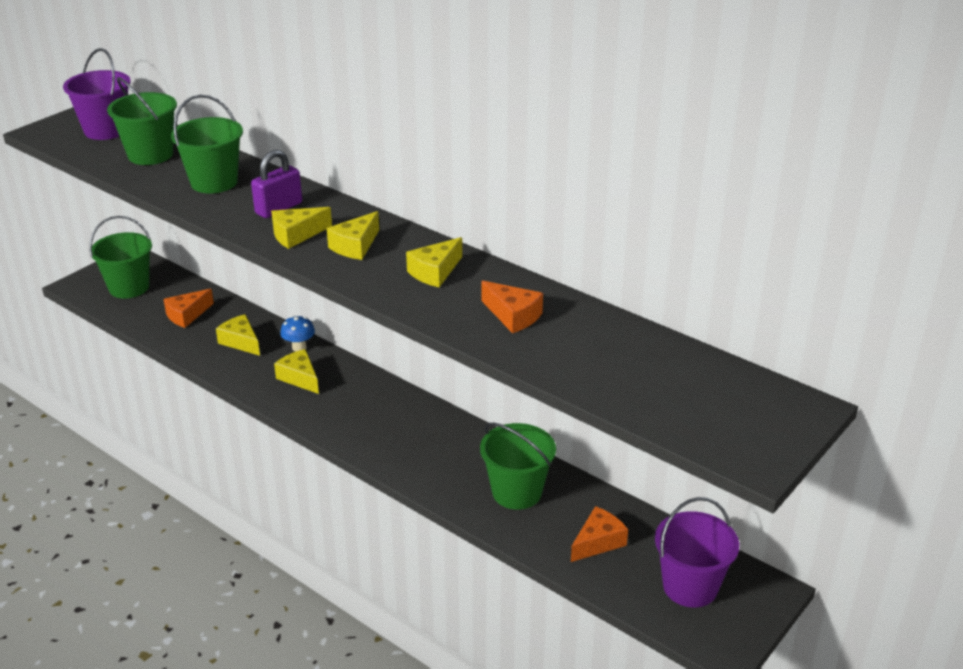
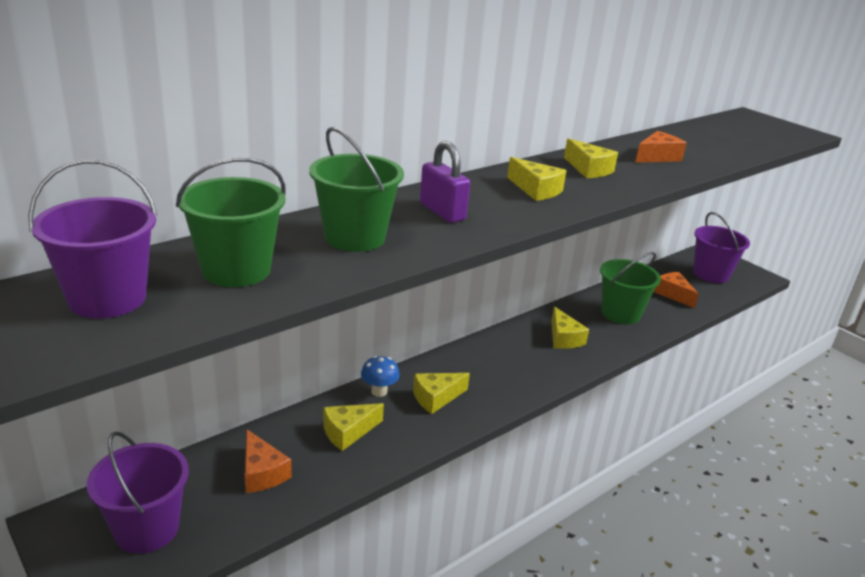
camera: 80 degrees left, 5 degrees down
(129, 287) = (147, 529): green bucket -> purple bucket
(296, 235) = (506, 210): yellow cheese -> yellow cheese (564, 338)

